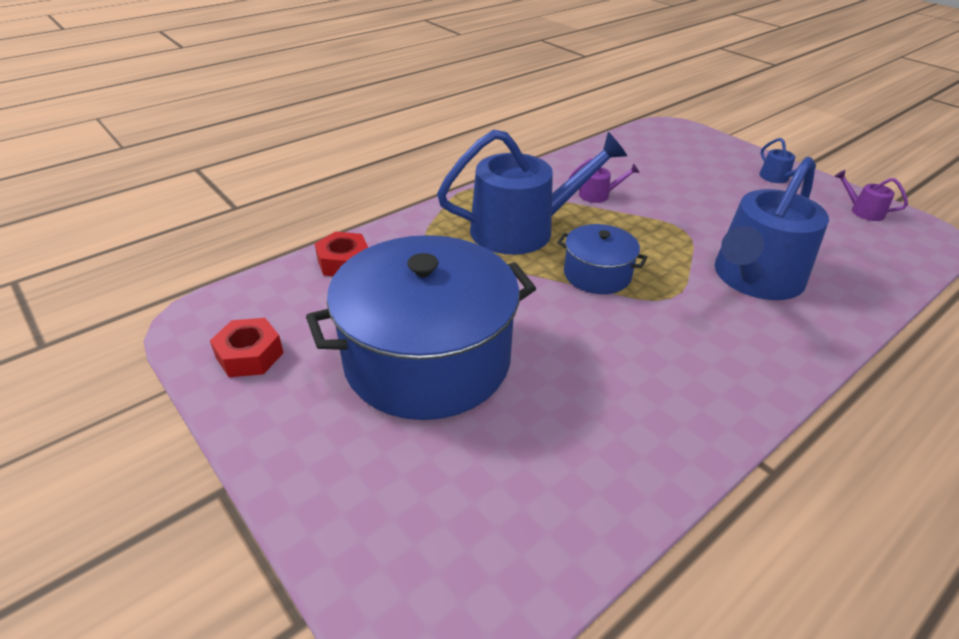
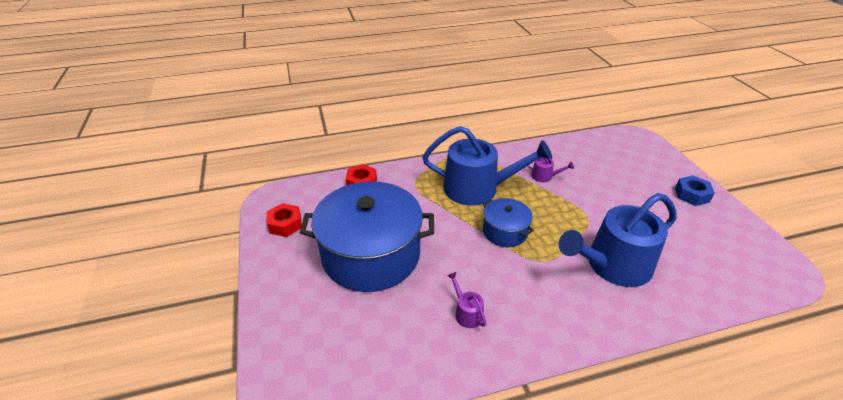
camera: 25 degrees right, 0 degrees up
(777, 178) = (692, 195): blue watering can -> blue nut
(863, 211) = (744, 238): purple watering can -> purple watering can (466, 313)

